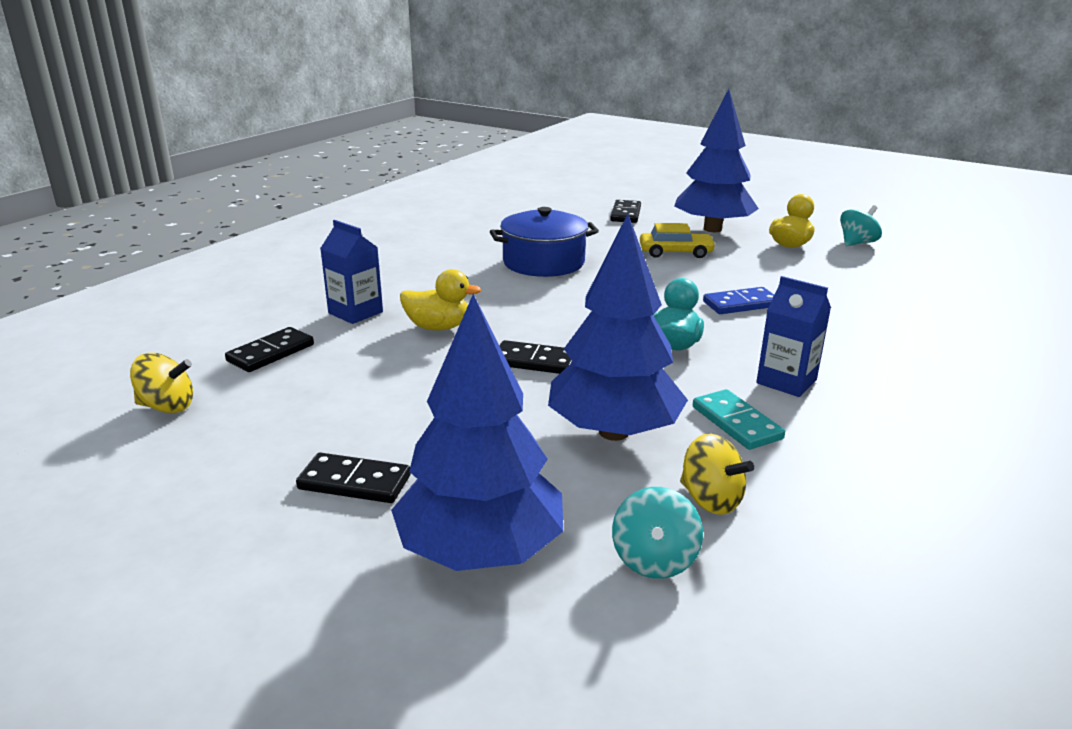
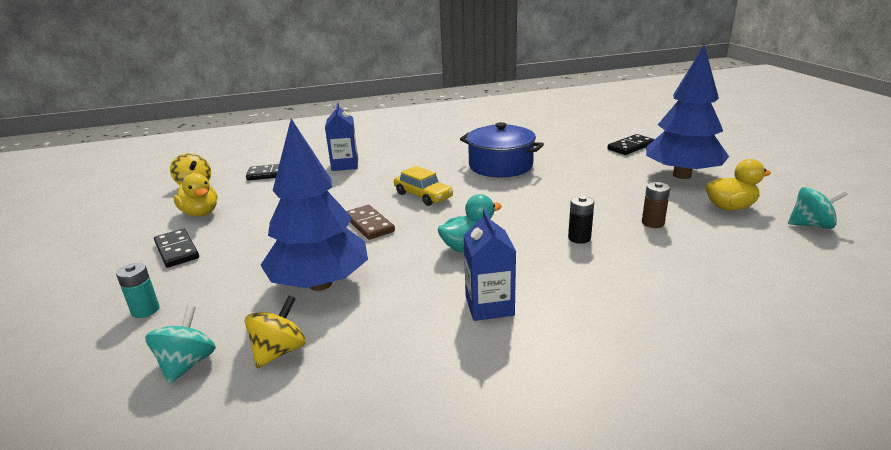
camera: 45 degrees right, 0 degrees up
(438, 327) = (364, 186): yellow duck -> yellow duck (200, 213)
(480, 551) = (145, 310): blue tree -> turquoise battery
(535, 361) = (369, 224): black domino -> brown domino
(654, 560) = (187, 364): turquoise spinning top -> turquoise spinning top turned 135 degrees clockwise
(675, 253) = (610, 185): yellow car -> yellow car (423, 195)
(711, 500) = (279, 351): yellow spinning top -> yellow spinning top turned 150 degrees counterclockwise
(736, 423) = (395, 315): turquoise domino -> none
(740, 304) = (579, 238): blue domino -> black battery
(766, 274) = (652, 223): none -> brown battery

